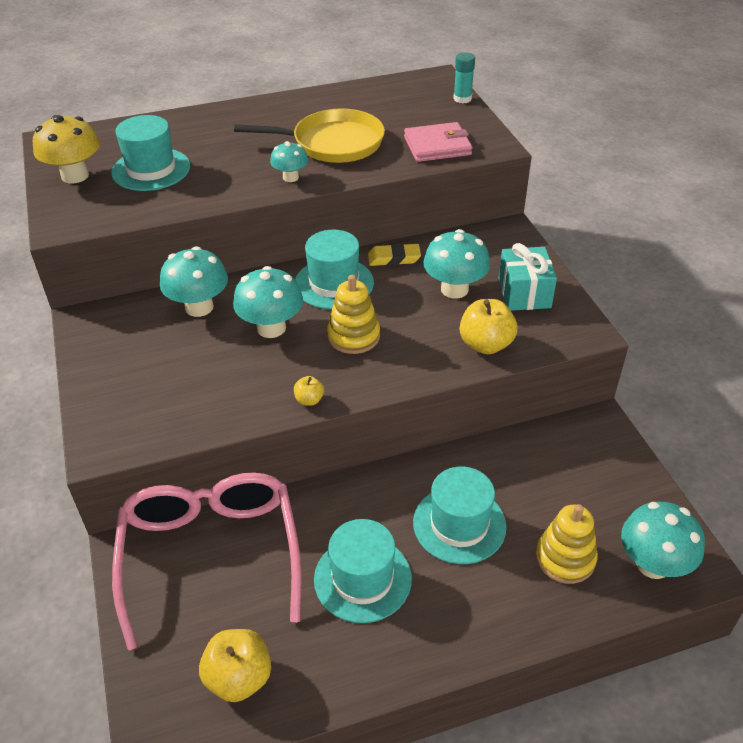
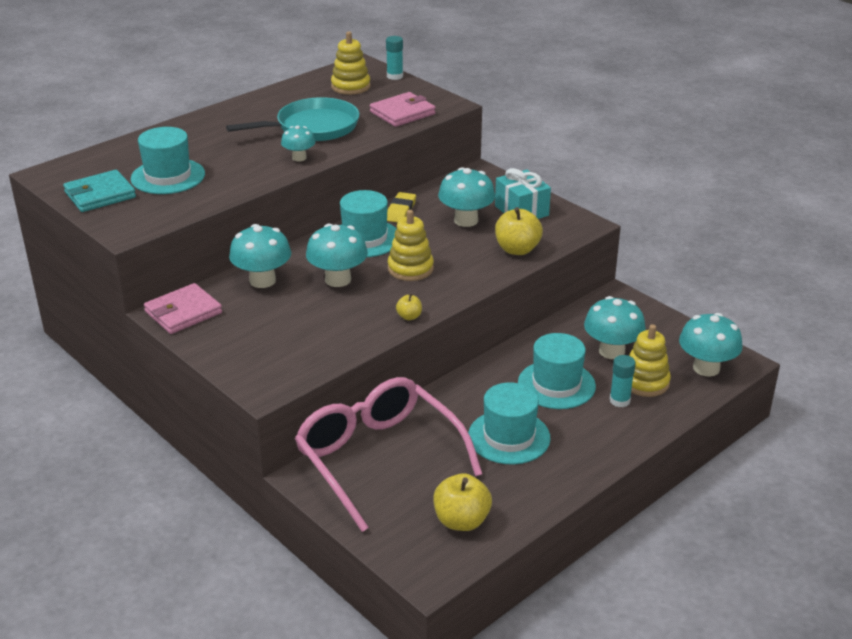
camera: 25 degrees left, 10 degrees down
(75, 176) = (100, 195): yellow mushroom -> turquoise wallet
(100, 324) = (183, 312): none -> pink wallet
(332, 143) = (313, 127): yellow pan -> turquoise pan
(394, 258) = (400, 211): yellow eraser -> yellow eraser turned 45 degrees counterclockwise
(407, 102) = (350, 86): none -> yellow stacking toy
(519, 574) = (619, 400): none -> turquoise glue stick
(551, 499) = (611, 351): none -> turquoise mushroom

